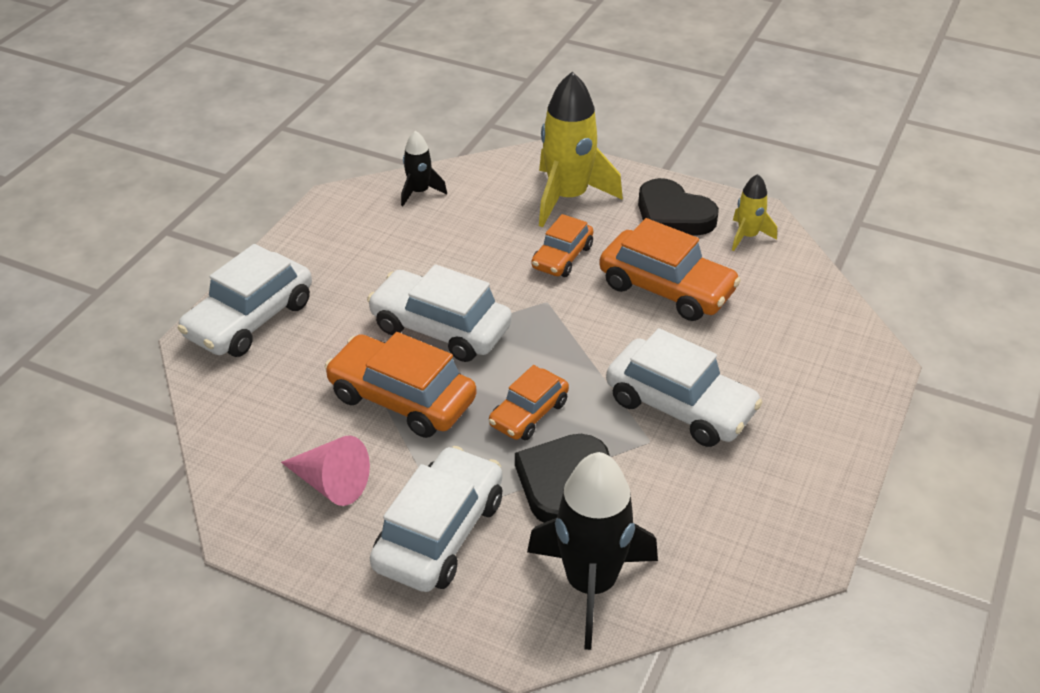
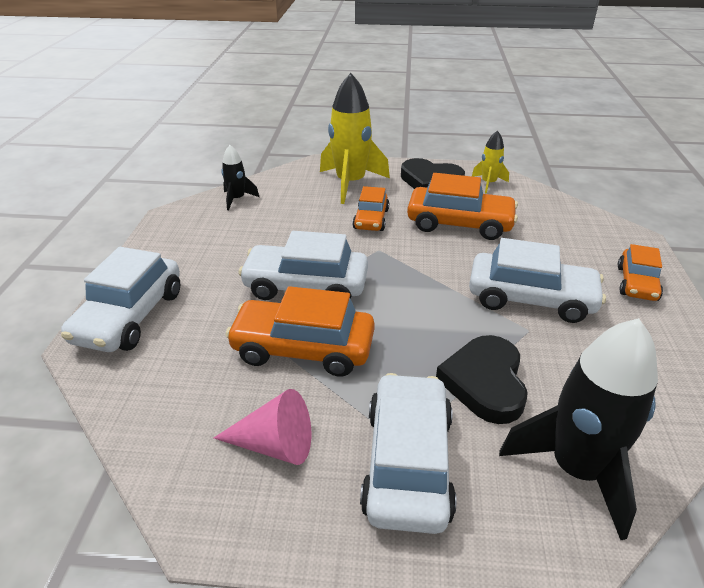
camera: 20 degrees left, 5 degrees down
(529, 414) = (419, 333): orange car -> orange car (636, 283)

